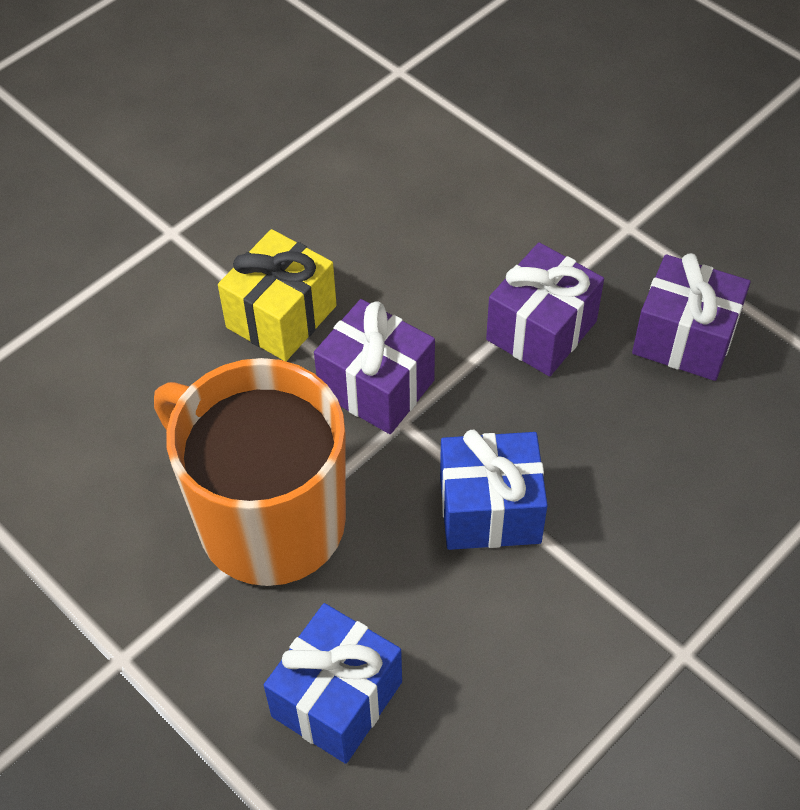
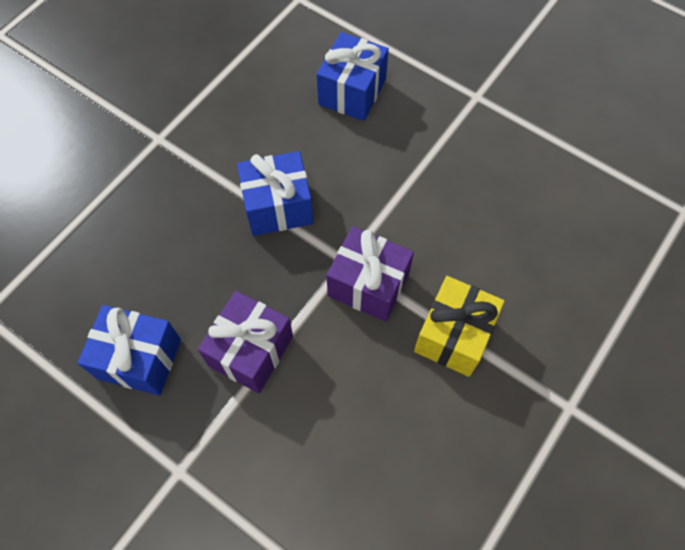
camera: 170 degrees right, 10 degrees up
(267, 520) = (418, 182): orange mug -> none
(684, 339) = (139, 359): purple gift -> blue gift

